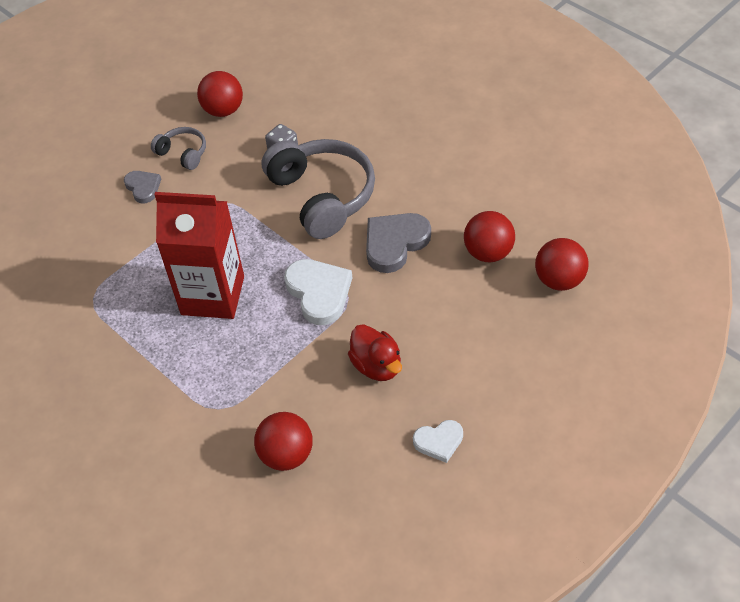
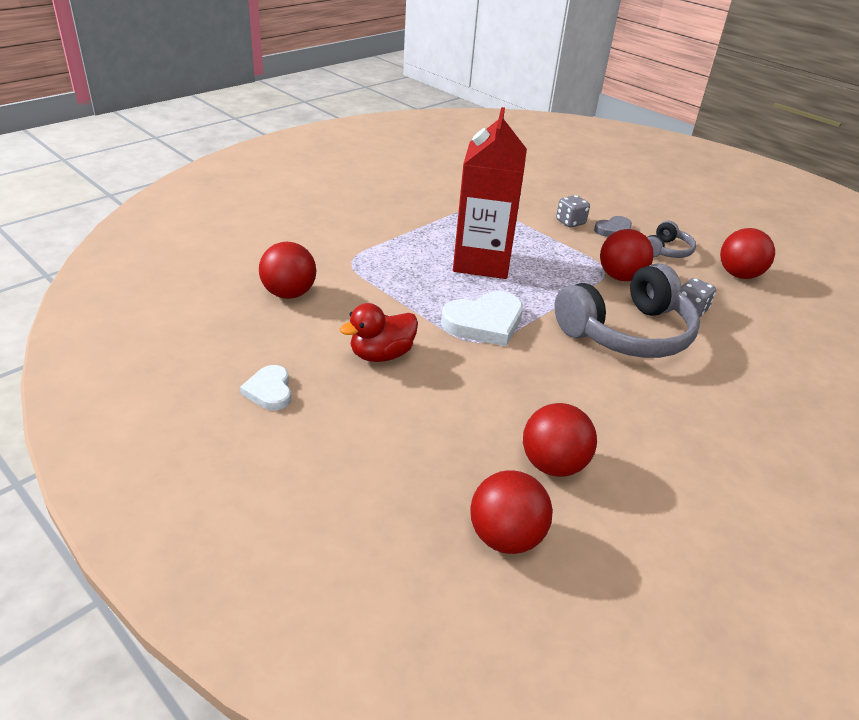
camera: 85 degrees right, 15 degrees down
(126, 221) = (570, 222): none -> grey dice
(233, 191) = (620, 277): none -> red ball
(395, 243) = (561, 382): grey heart -> none

